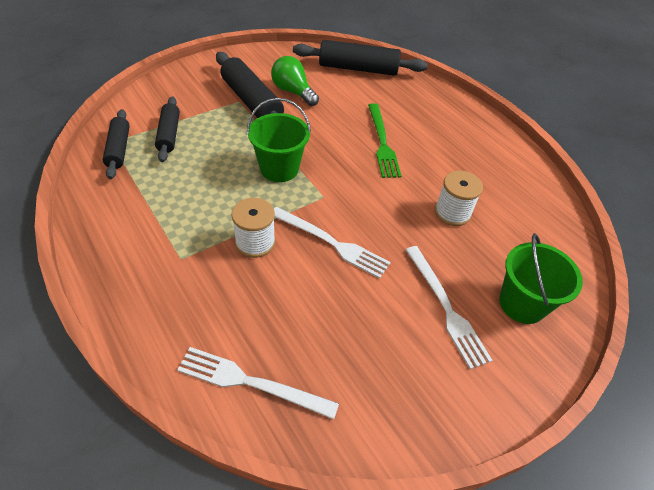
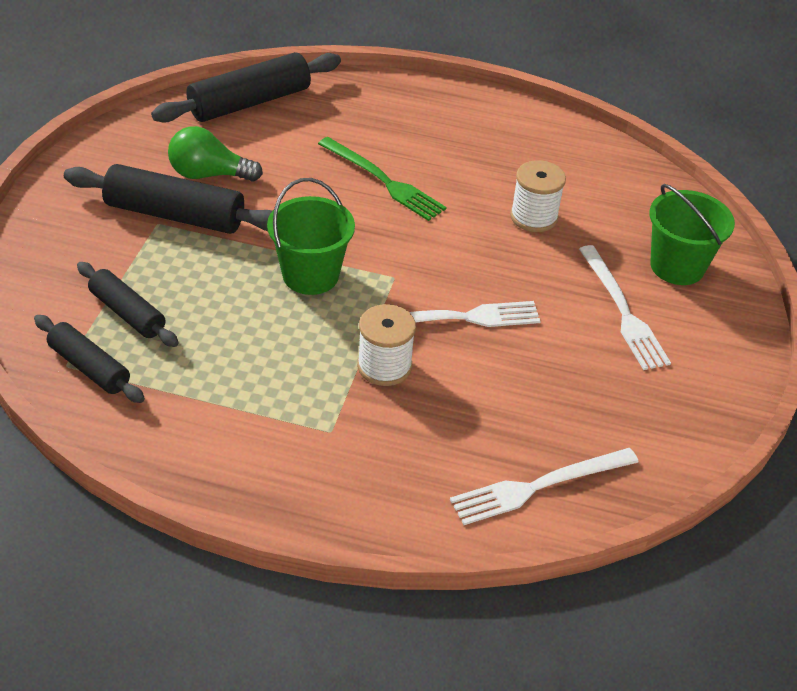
camera: 40 degrees left, 5 degrees down
(446, 308) = (623, 311): white fork -> white fork turned 45 degrees clockwise

